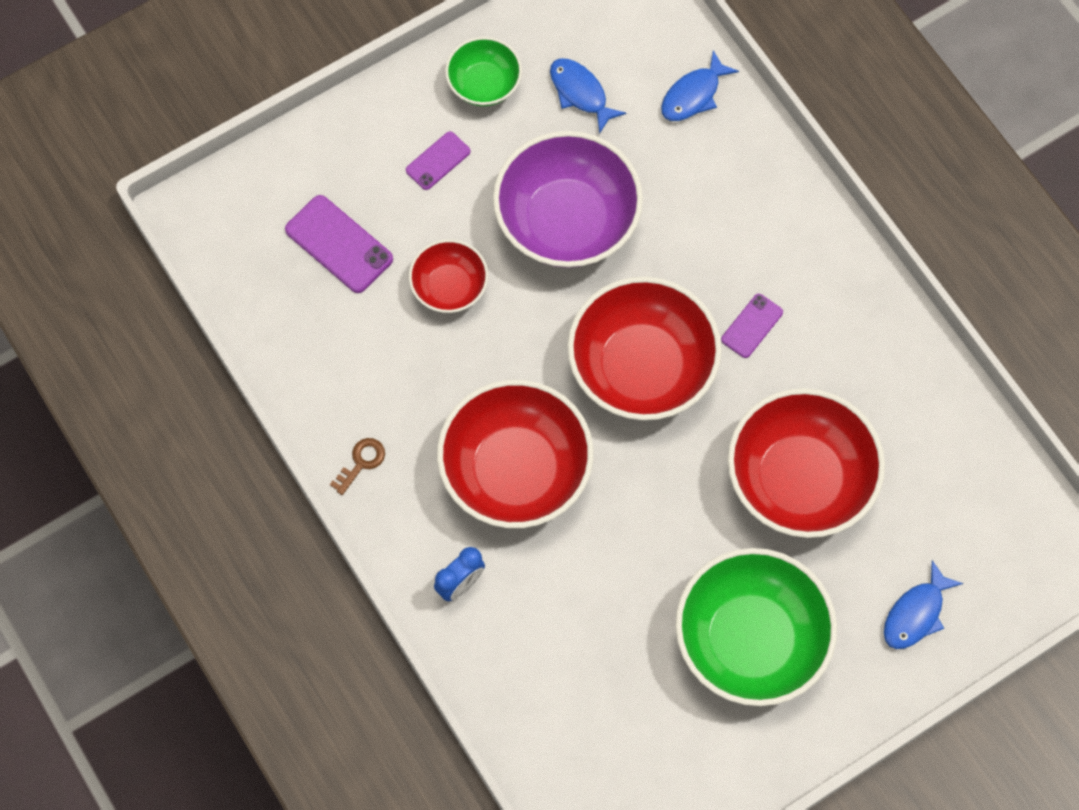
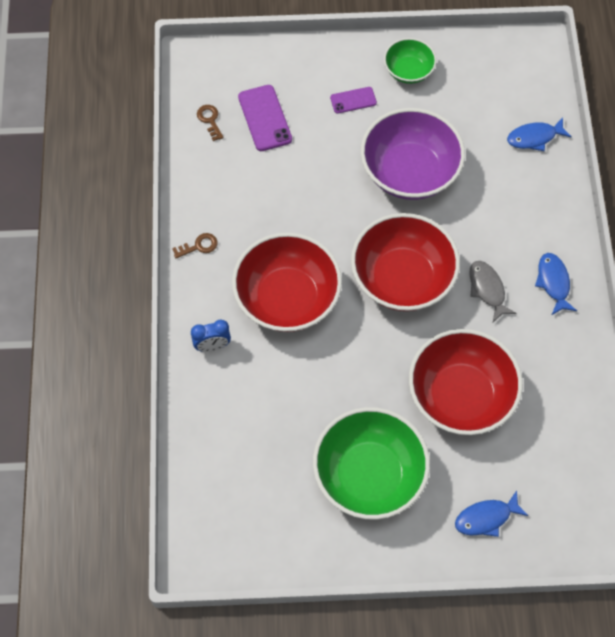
camera: 30 degrees right, 5 degrees down
(269, 284) = (210, 120): none -> brown key
(449, 287) = (314, 174): red bowl -> none
(580, 93) = (464, 103): blue fish -> blue fish (553, 282)
(752, 326) = (487, 289): purple phone -> grey fish

